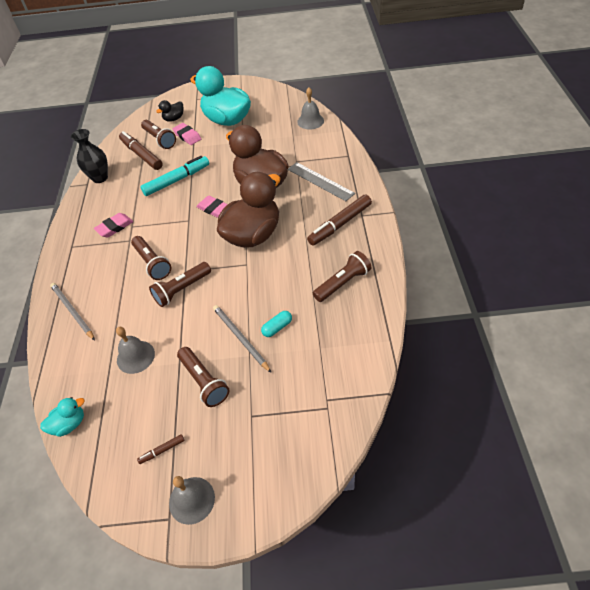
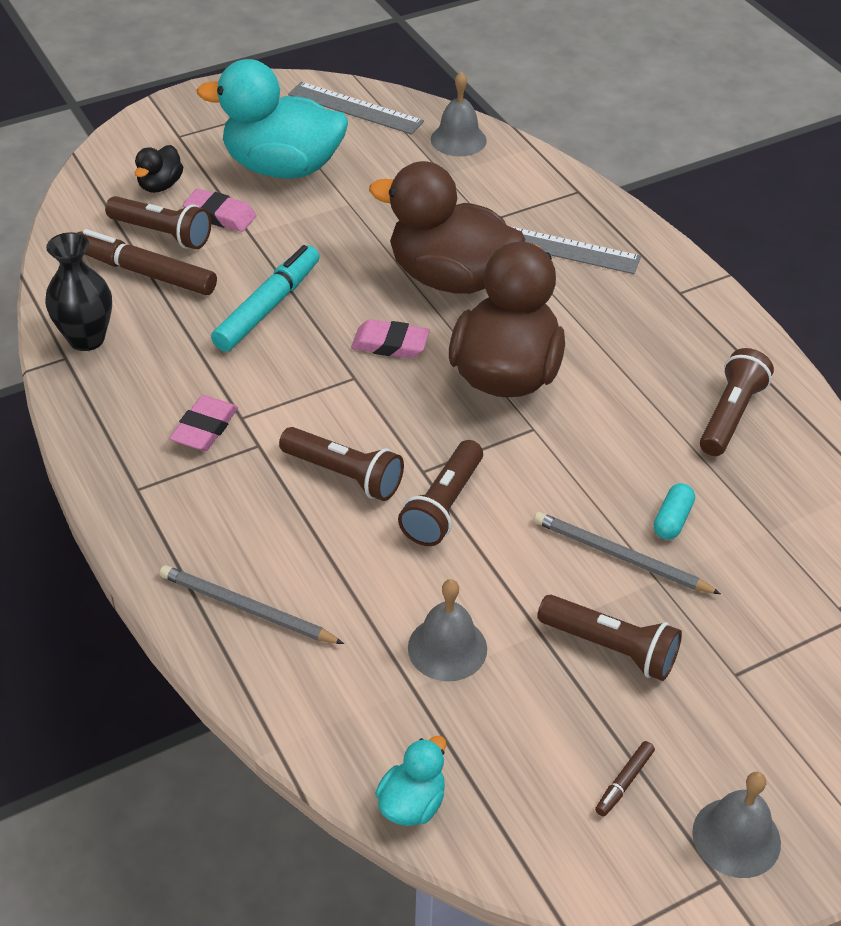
camera: 30 degrees left, 5 degrees down
(276, 99) = (355, 108): none -> grey ruler
(340, 224) = (653, 317): brown marker -> none

